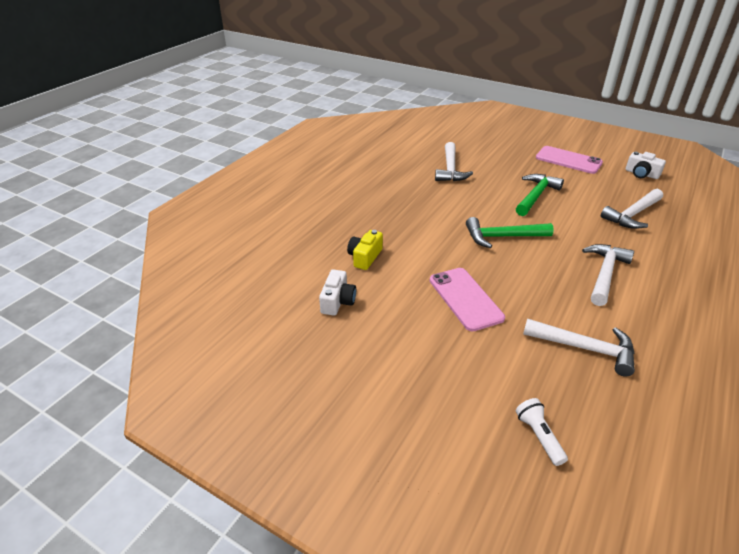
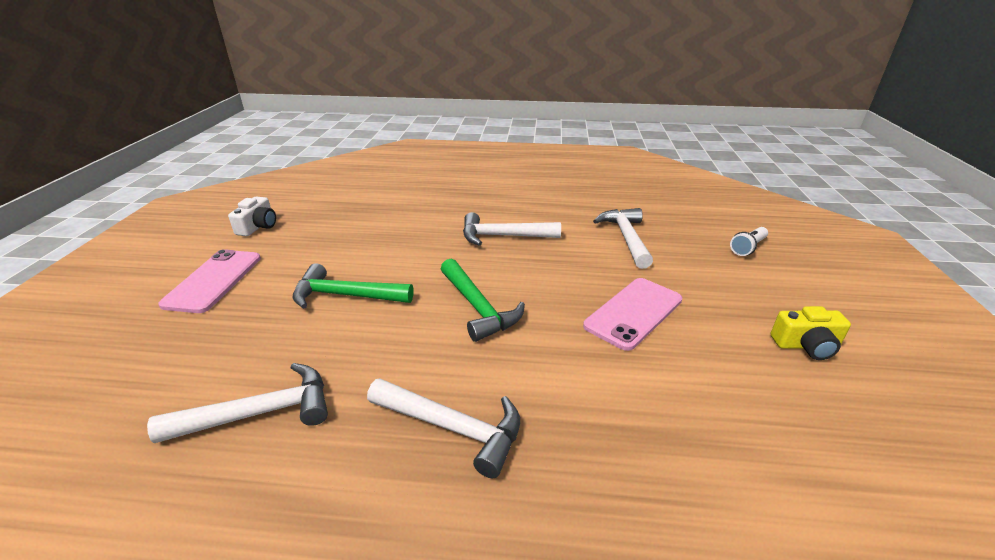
camera: 115 degrees left, 5 degrees down
(337, 301) = (775, 432): white camera -> none
(365, 257) = (647, 442): yellow camera -> yellow camera (806, 345)
(632, 214) = (369, 228): white hammer -> white hammer (452, 428)

